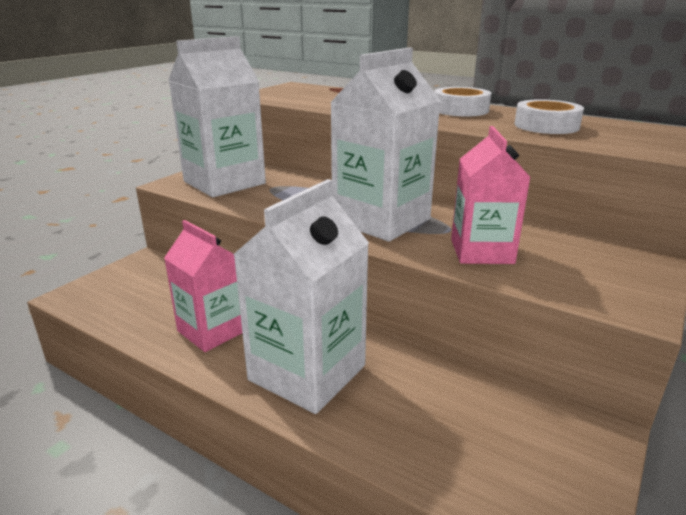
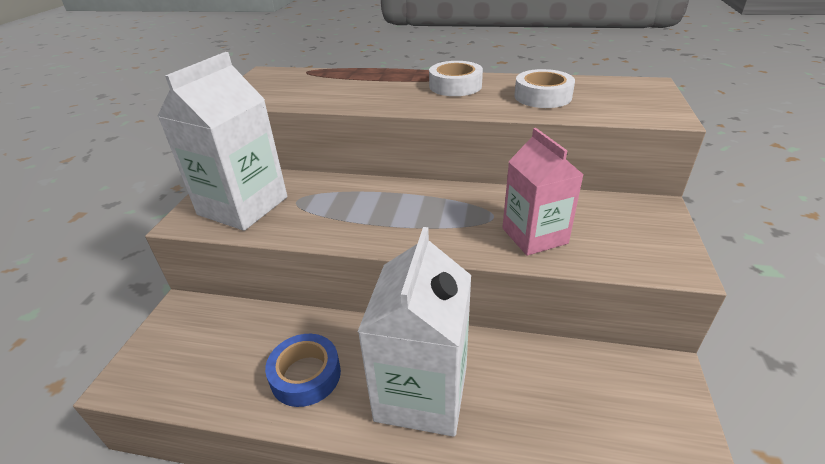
camera: 20 degrees left, 10 degrees up
(212, 331) = (305, 375): pink carton -> blue tape
(381, 220) = (429, 220): white carton -> none

